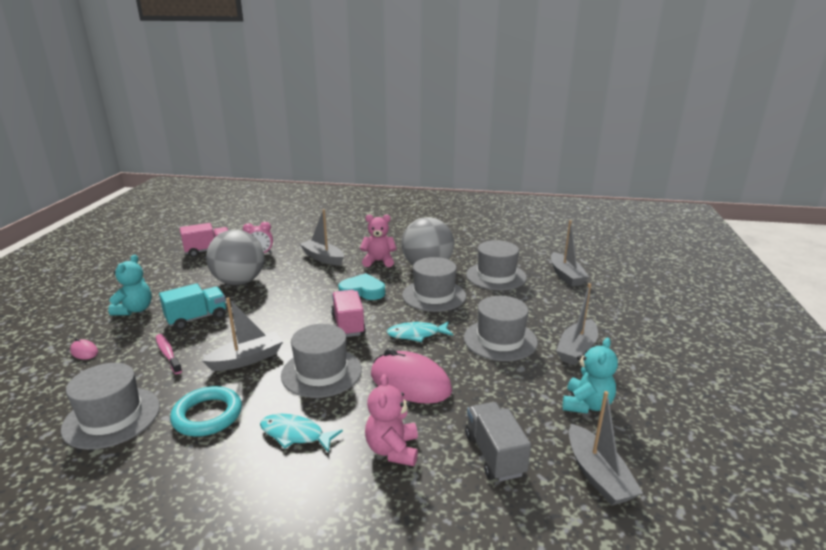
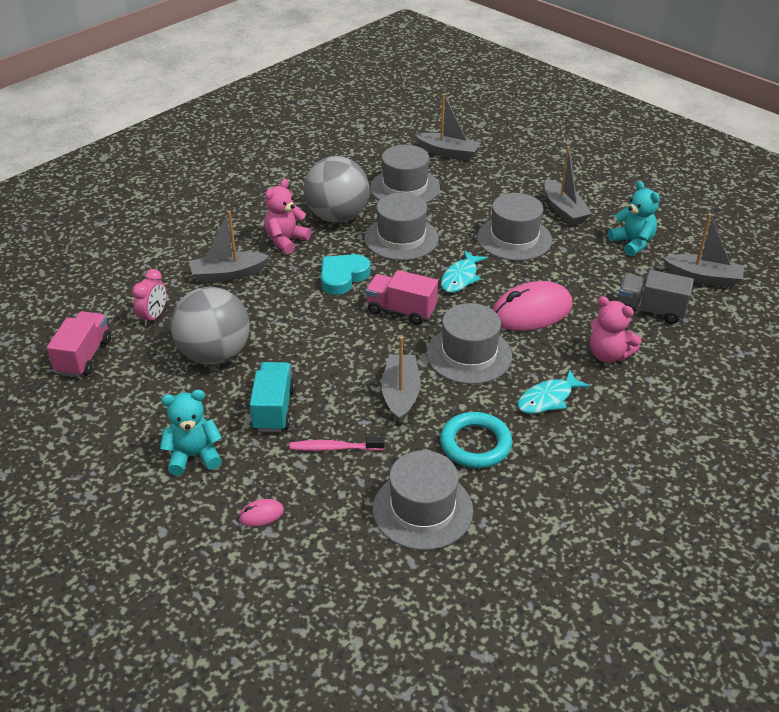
camera: 55 degrees left, 15 degrees up
(135, 310) = (194, 456): turquoise teddy bear -> turquoise teddy bear turned 60 degrees counterclockwise

